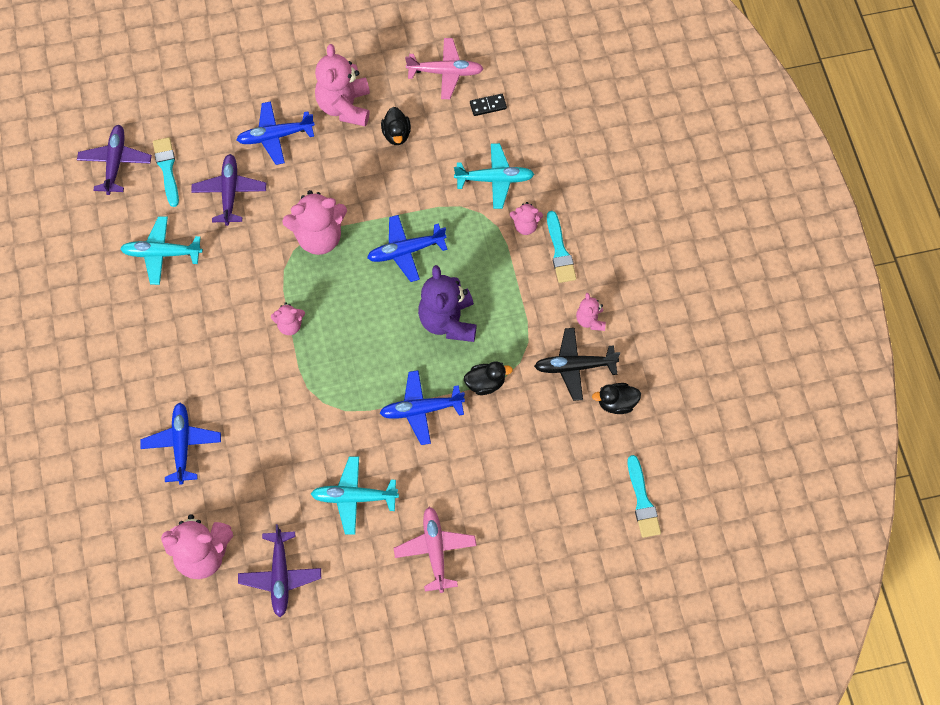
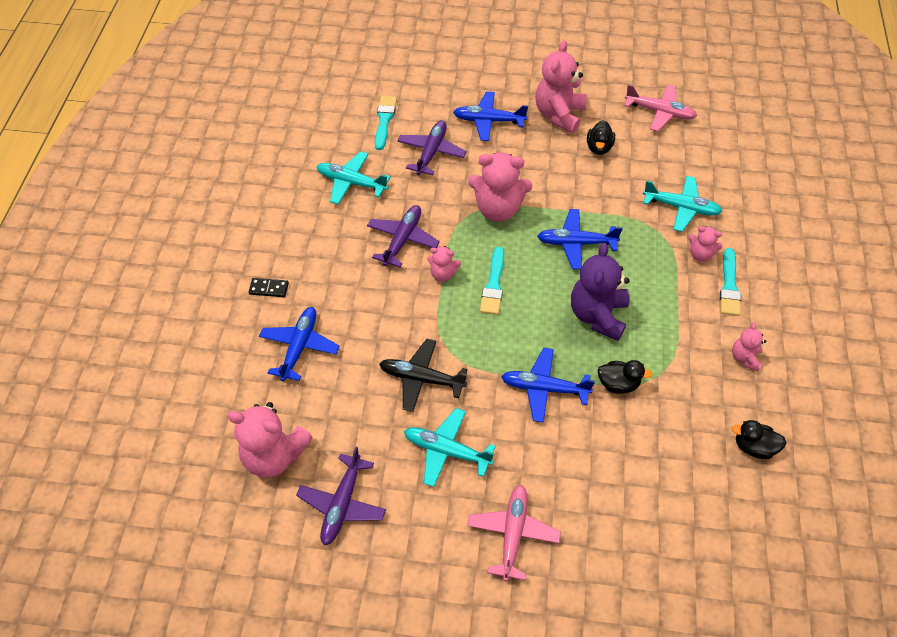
camera: 20 degrees right, 10 degrees down
(115, 162) = (343, 104): purple plane -> purple plane (402, 239)
(488, 106) = (692, 147): black domino -> black domino (269, 289)
(574, 367) = (716, 397): black plane -> black plane (421, 379)
(642, 501) = (759, 559): turquoise brush -> turquoise brush (493, 284)

